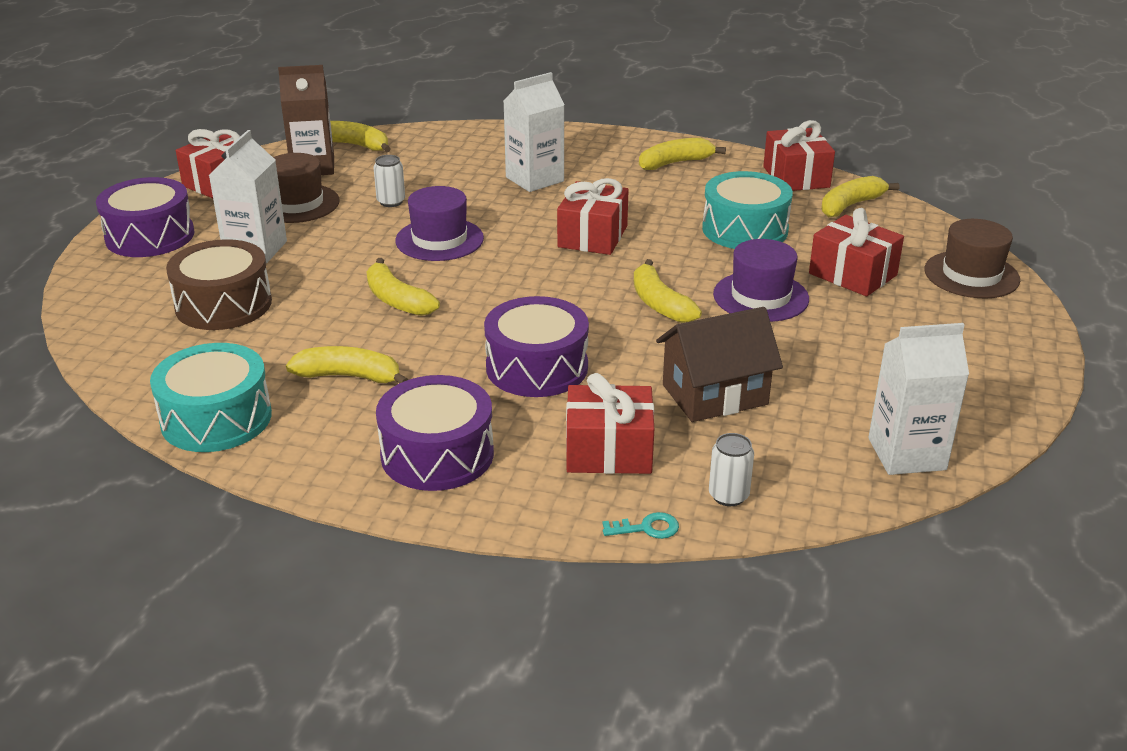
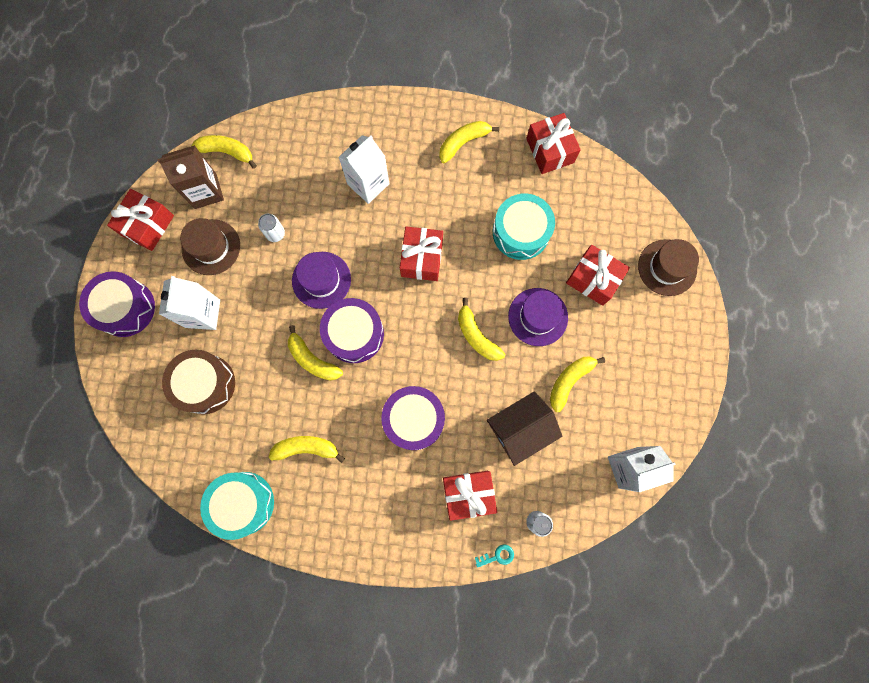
camera: 10 degrees left, 45 degrees up
(437, 454) = (375, 513): purple drum -> purple drum (354, 334)
(850, 205) = (589, 186): yellow banana -> yellow banana (569, 381)

